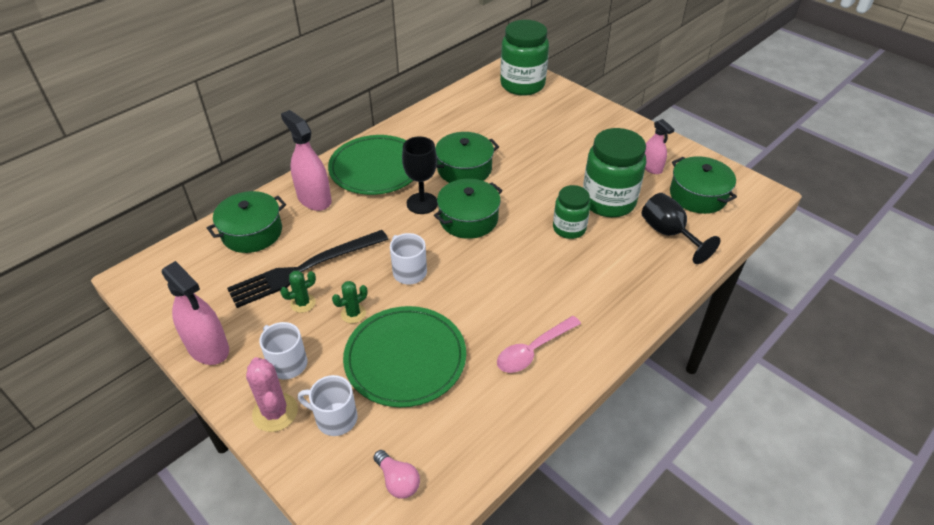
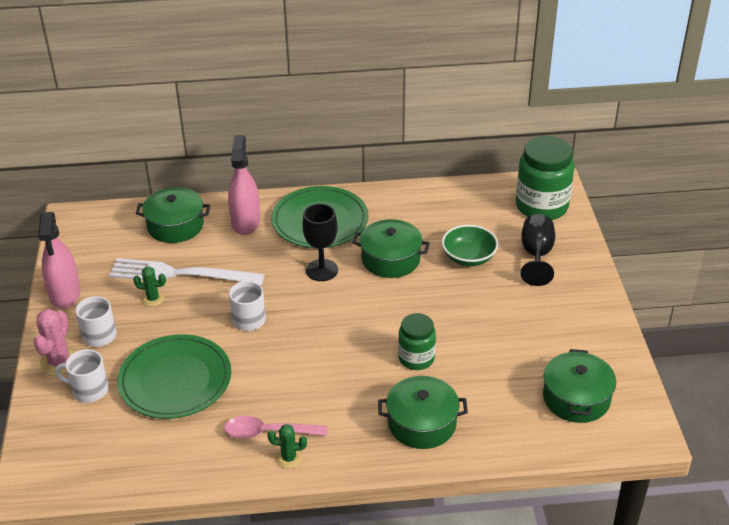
camera: 40 degrees right, 5 degrees down
(304, 269) = (181, 274): black fork -> white fork
(335, 418) = (89, 390): white mug -> white mug turned 45 degrees counterclockwise
(353, 314) = (177, 327): green cactus -> green cactus (289, 458)
(398, 481) = (82, 455): pink light bulb -> none
(468, 219) = (343, 303): green pot -> green pot (422, 423)
(517, 140) = (468, 257): none -> green bowl
(608, 201) = (482, 356): green jar -> none
(651, 167) = (565, 348): pink spray bottle -> none
(669, 233) = (500, 414): black goblet -> black goblet (536, 255)

